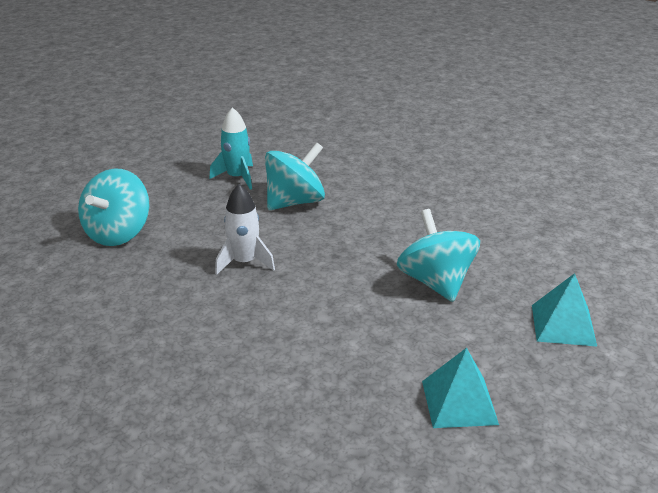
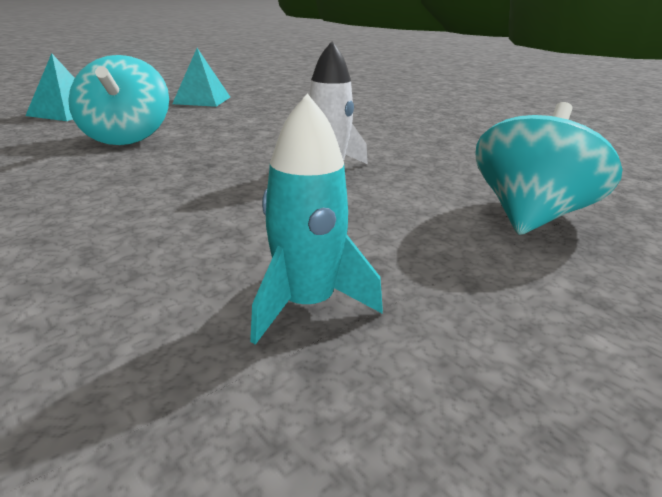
camera: 170 degrees left, 5 degrees down
(295, 202) = (208, 231): turquoise spinning top -> none

